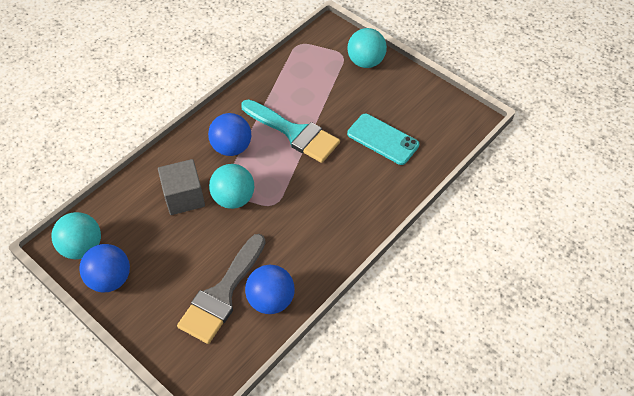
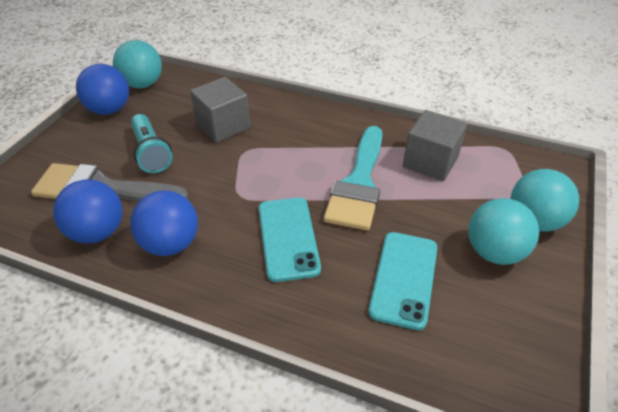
camera: 70 degrees right, 10 degrees down
(193, 254) = (151, 153): none -> turquoise flashlight
(232, 147) = (307, 140): blue ball -> blue ball (171, 244)
(233, 198) = (235, 161): turquoise ball -> turquoise ball (494, 252)
(292, 87) = (430, 162): none -> grey cube
(327, 186) = (288, 238): none -> turquoise phone

